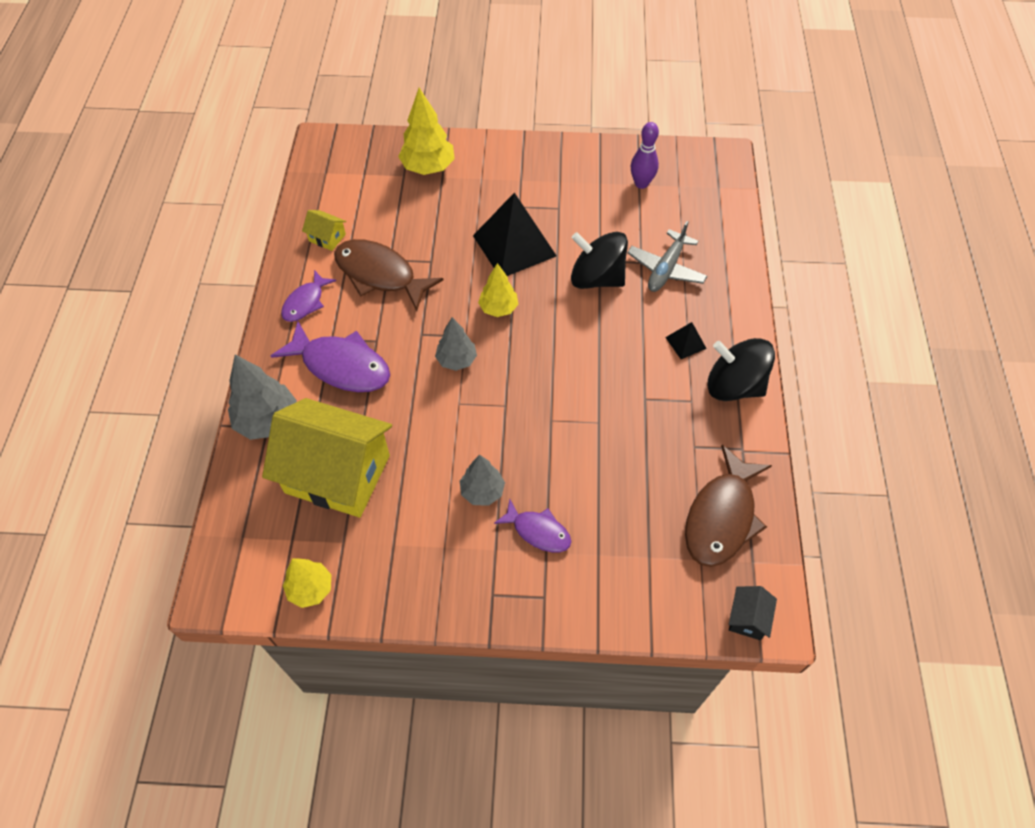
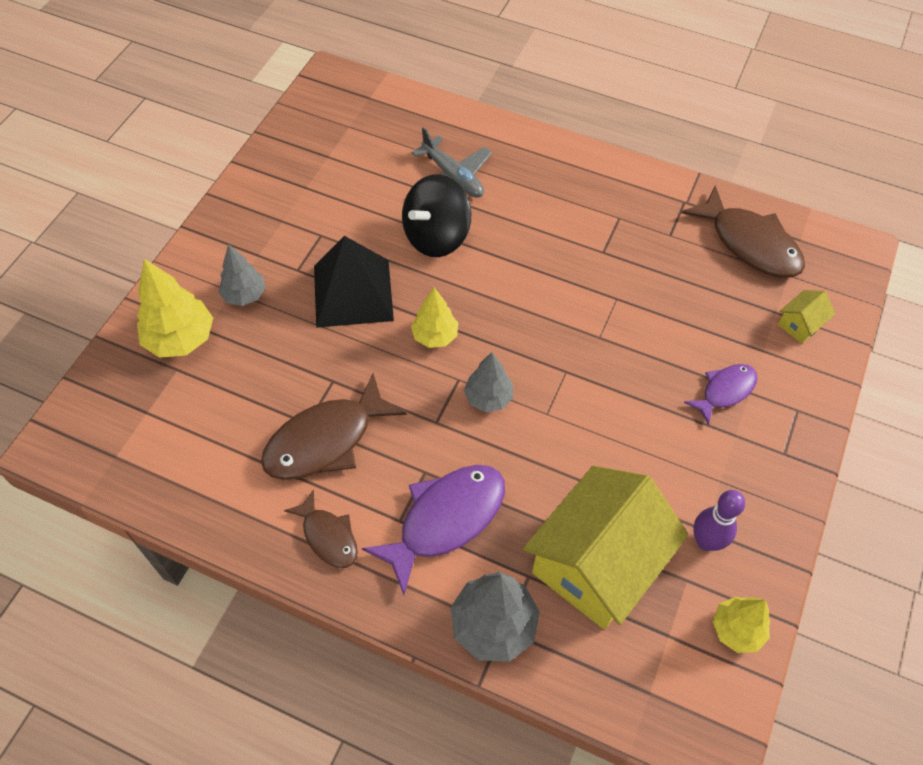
camera: 70 degrees left, 0 degrees up
(305, 302) = (328, 536): purple fish -> brown fish
(327, 238) = (233, 484): yellow house -> yellow house (800, 324)
(482, 491) = (664, 425): grey tree -> grey tree (245, 295)
(641, 183) = (328, 154): purple bowling pin -> purple bowling pin (706, 541)
(685, 343) = (550, 196): black pyramid -> none
(734, 386) = (614, 180): black spinning top -> none
(747, 618) = (852, 264): black house -> none

